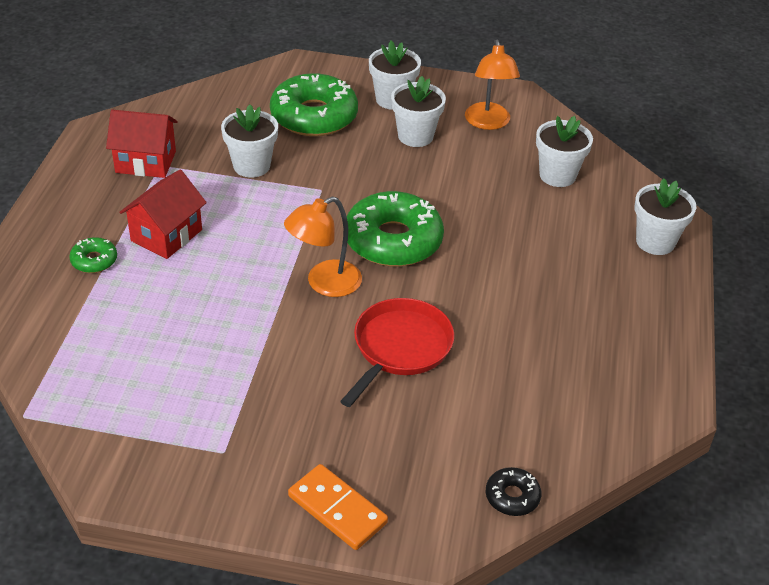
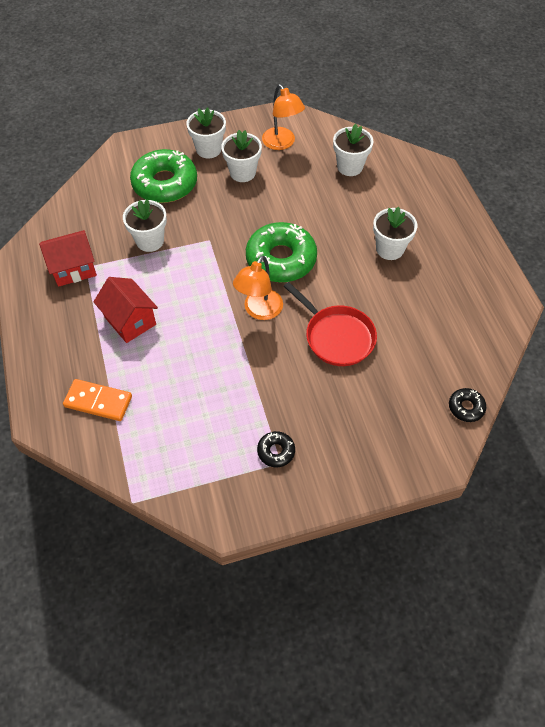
camera: 25 degrees left, 15 degrees up
(94, 260) = (94, 362): green donut -> none
(166, 235) = (130, 320): red house -> red house turned 45 degrees counterclockwise
(228, 438) = (276, 451): none -> black donut
(337, 509) = (374, 467): orange domino -> orange domino (98, 401)
(400, 348) = (336, 336): red pan -> red pan turned 135 degrees clockwise
(655, 242) = (436, 192): white flower pot -> white flower pot (390, 249)

